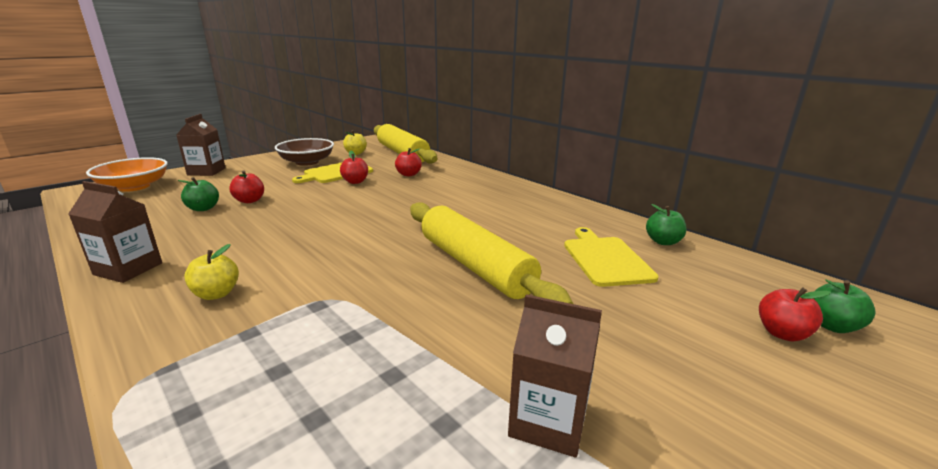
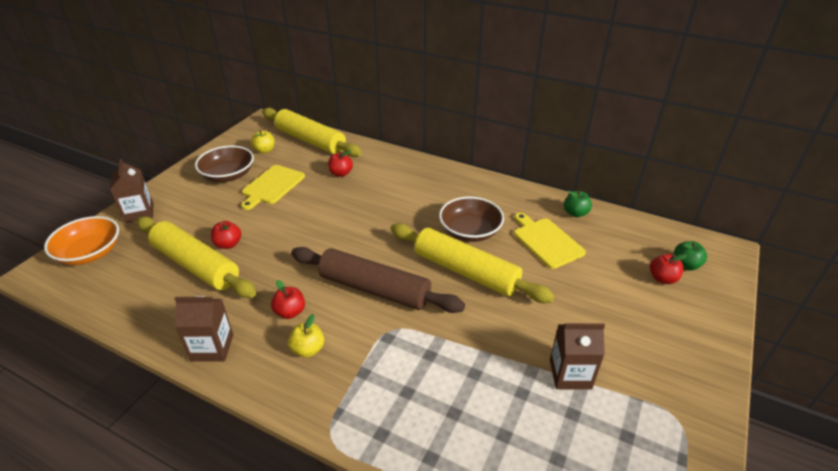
camera: 20 degrees left, 15 degrees up
(203, 208) = (196, 265): green apple -> yellow rolling pin
(350, 259) = (374, 289): none -> brown rolling pin
(355, 182) = (301, 195): red apple -> red apple (290, 312)
(509, 233) = (470, 231): none -> brown bowl

